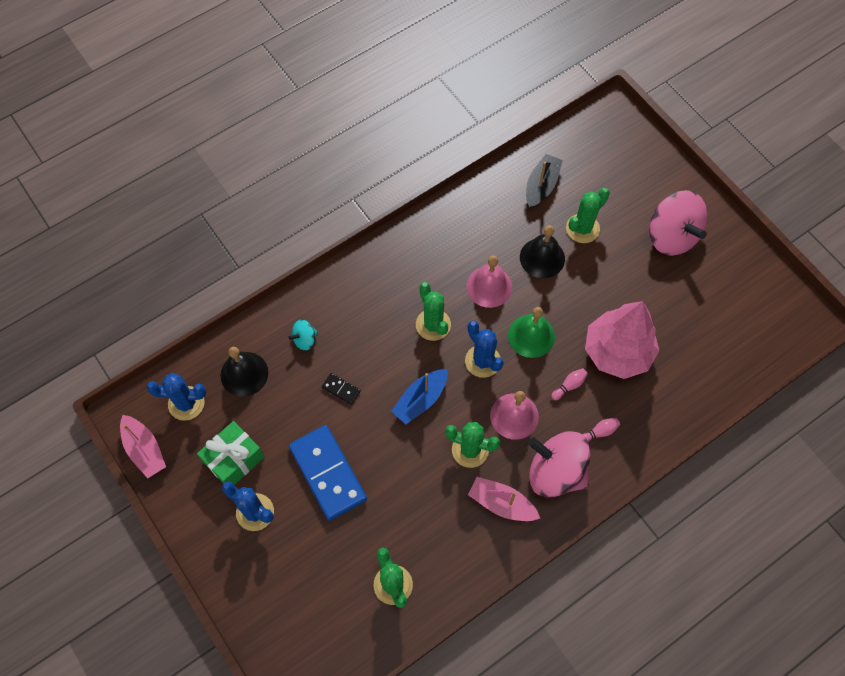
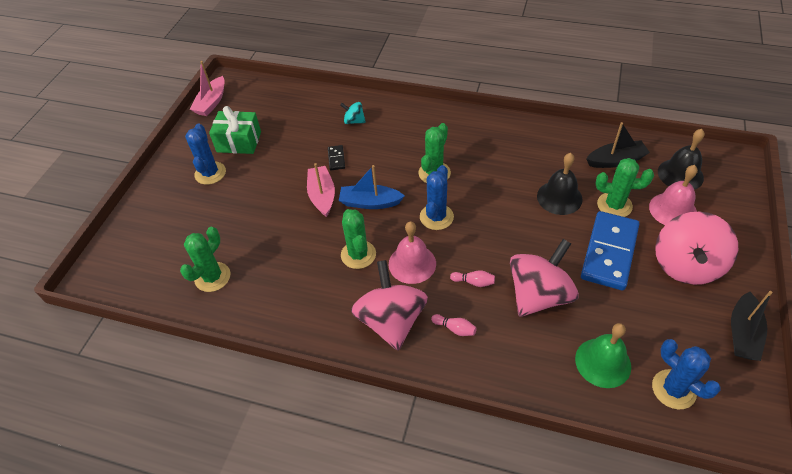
camera: 55 degrees right, 15 degrees down
(186, 403) = (258, 100): blue cactus -> blue cactus (673, 389)
(244, 374) = (302, 110): black bell -> black bell (680, 174)
(327, 473) = (268, 190): blue domino -> blue domino (609, 252)
(489, 286) = (499, 183): pink bell -> pink bell (673, 210)
(501, 503) = (332, 302): pink boat -> pink boat (322, 196)
(531, 336) = (488, 232): green bell -> green bell (603, 362)
(617, 352) = (538, 295): pink tree -> pink spinning top
(746, 256) = (742, 333): none -> black boat

